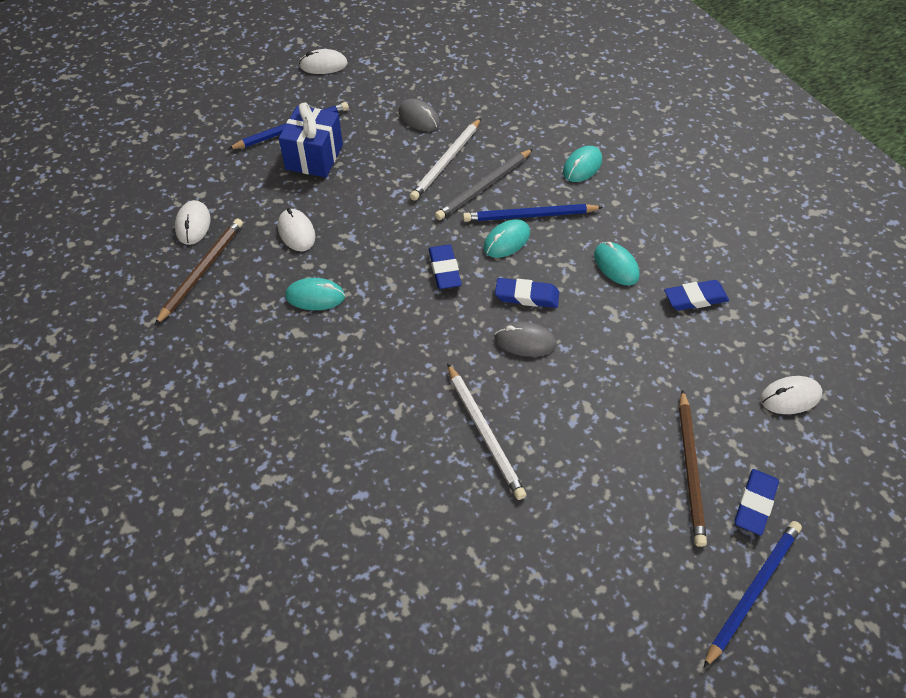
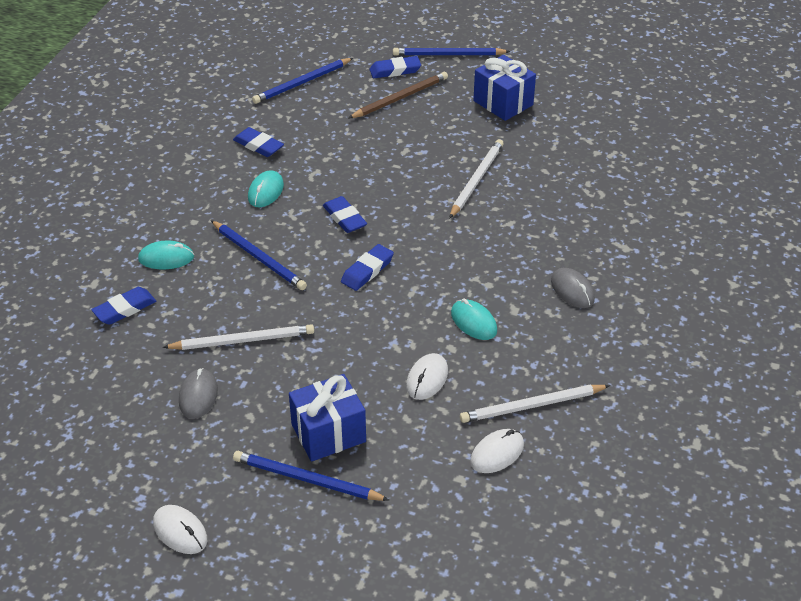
camera: 130 degrees left, 10 degrees down
(202, 271) = (532, 406): brown pencil -> white pencil
(484, 187) = (251, 300): grey pencil -> none
(506, 241) = (300, 255): turquoise mouse -> none
(525, 341) = (386, 199): grey mouse -> grey mouse (572, 290)
(544, 122) = (125, 309): none -> blue eraser
(598, 569) = (503, 103): none -> blue gift
(790, 397) = (302, 83): white mouse -> blue pencil

